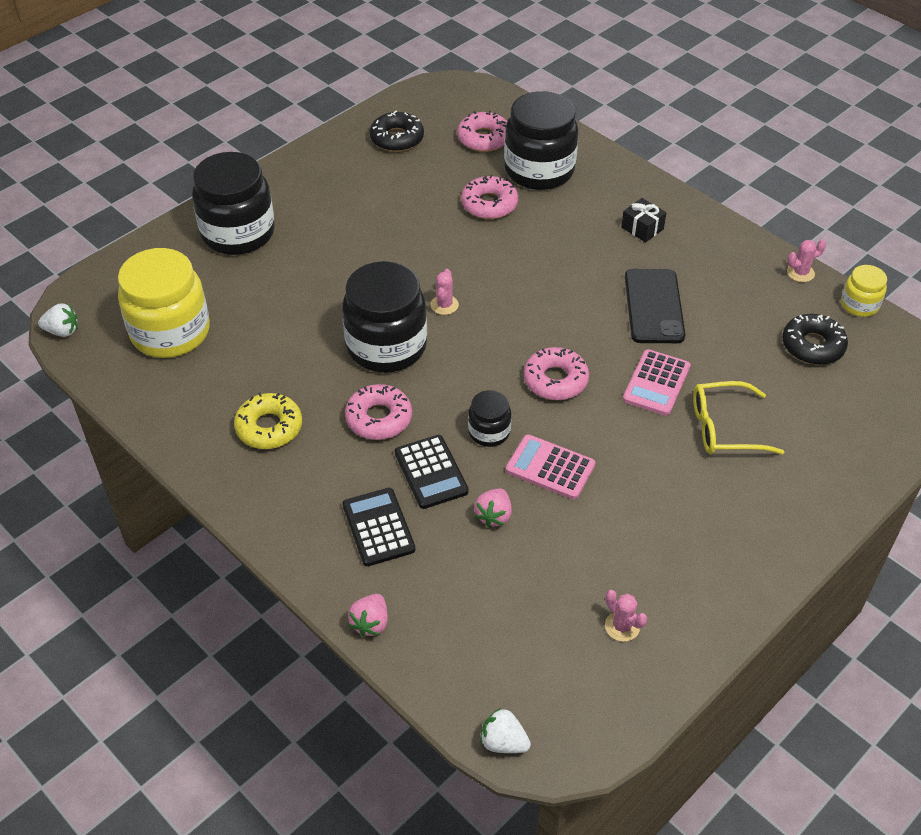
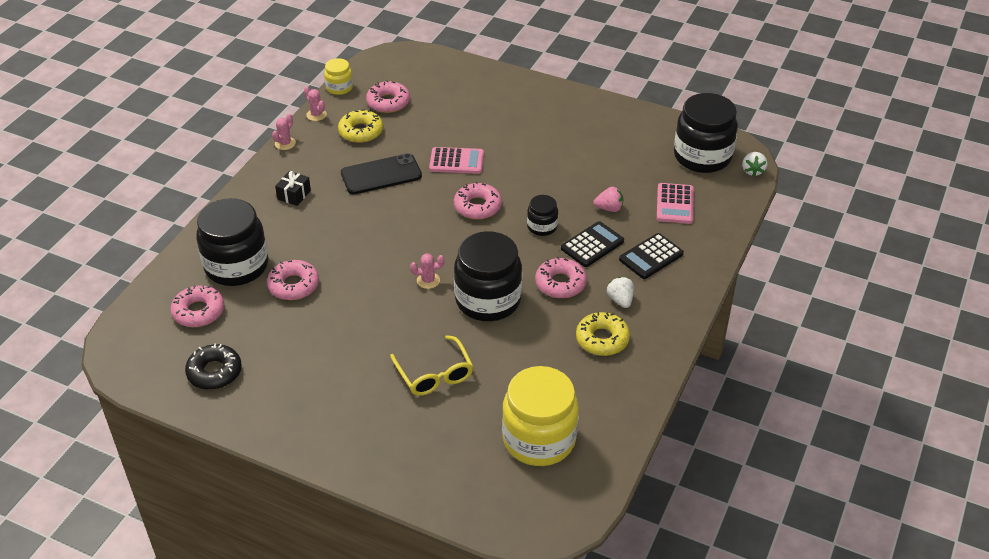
camera: 110 degrees left, 5 degrees down
(62, 331) = (576, 519): white strawberry -> white strawberry (620, 300)
(238, 233) = (394, 442): black jar -> black jar (702, 156)
(370, 623) = (720, 240): pink strawberry -> none
(550, 467) = (556, 193): pink calculator -> pink calculator (675, 204)
(622, 626) = (652, 143): pink cactus -> pink cactus (285, 143)
(725, 428) = (481, 128): yellow glasses -> yellow glasses (434, 374)
(751, 306) = (361, 132): none -> yellow donut
(812, 346) = (388, 102): black donut -> pink donut

